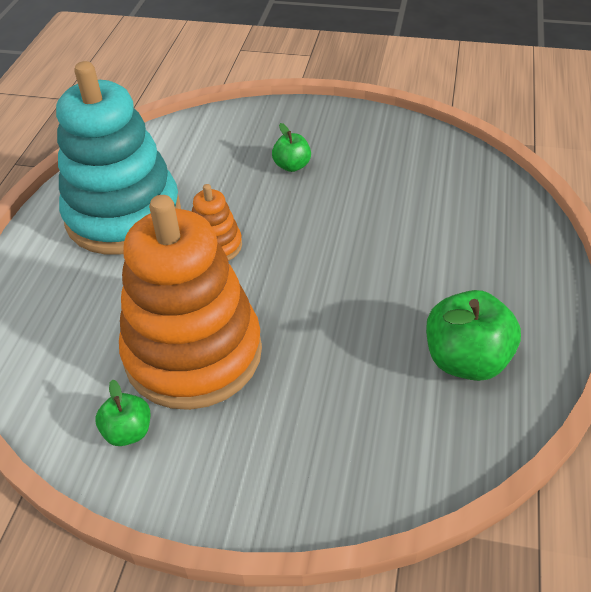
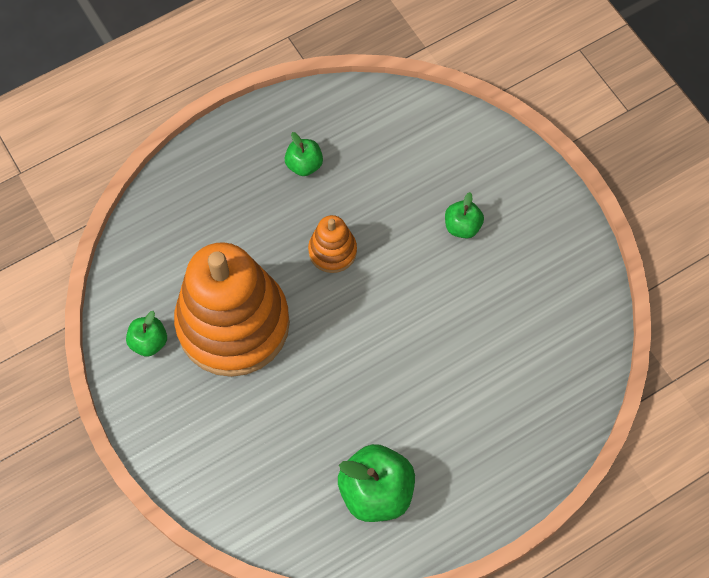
camera: 45 degrees right, 20 degrees up
(123, 215) = (304, 165): turquoise stacking toy -> green apple

